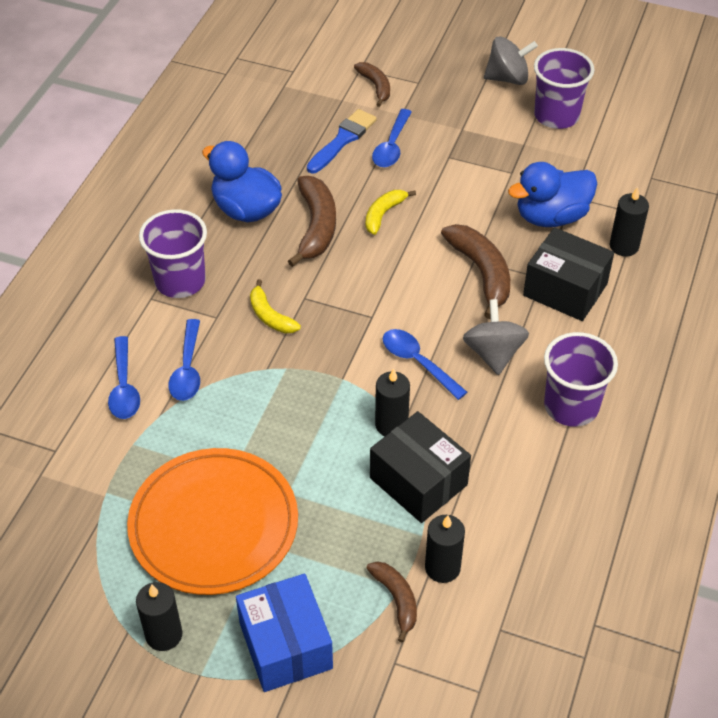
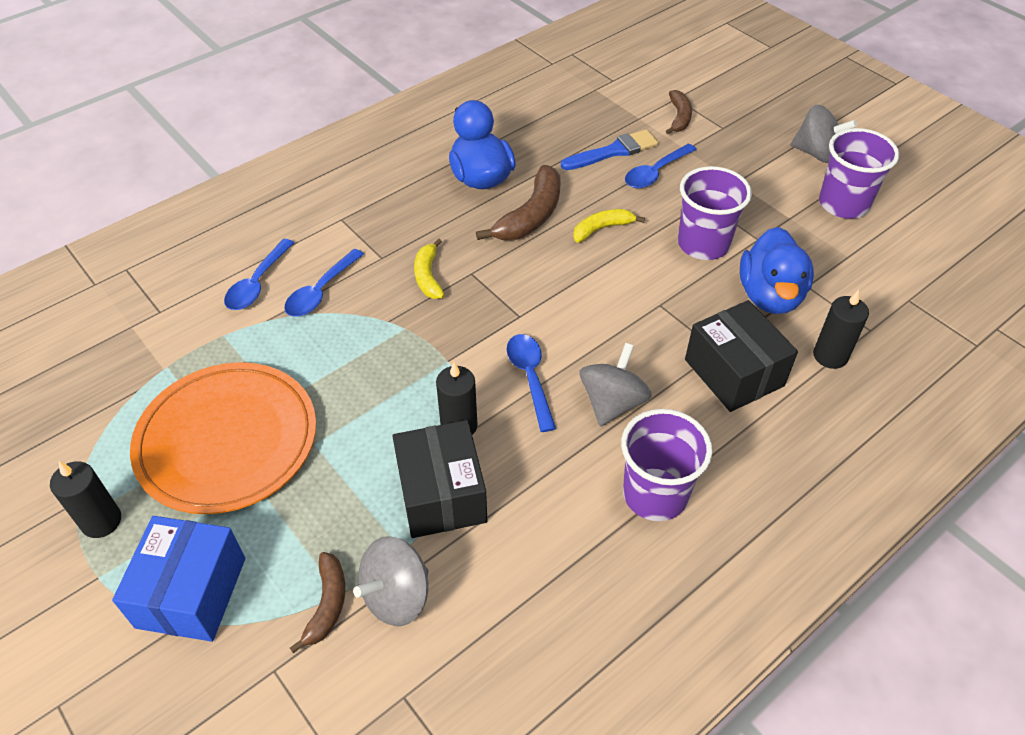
camera: 30 degrees right, 0 degrees up
(180, 281) = (376, 215): purple cup -> purple cup (703, 244)
(442, 568) = (397, 596): black candle -> grey spinning top
(481, 273) = (658, 320): brown banana -> none
(551, 216) = (770, 295): blue duck -> blue duck turned 90 degrees counterclockwise

